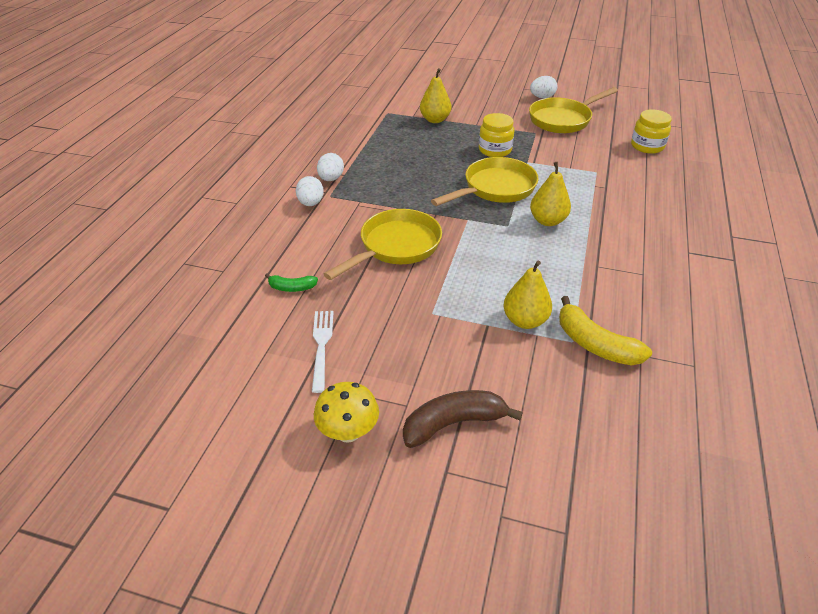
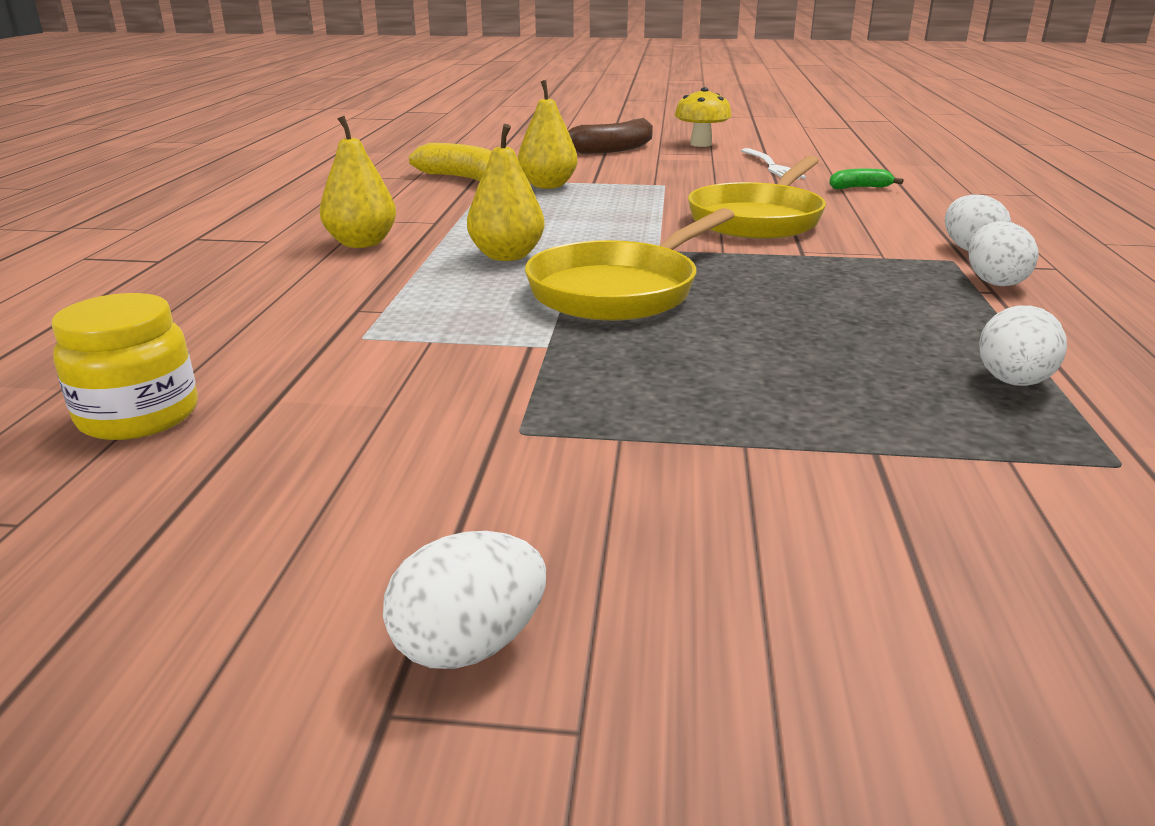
camera: 170 degrees right, 15 degrees down
(385, 135) = (1013, 382): none -> white egg
(435, 120) = (910, 449): yellow pear -> yellow pear (362, 243)
(495, 150) = (646, 365): yellow jar -> none
(563, 120) = (397, 499): yellow pan -> none

